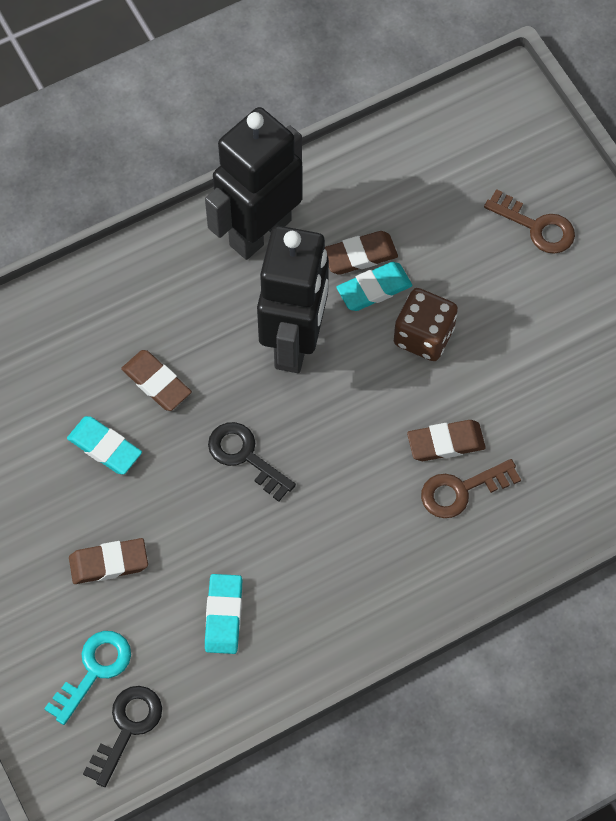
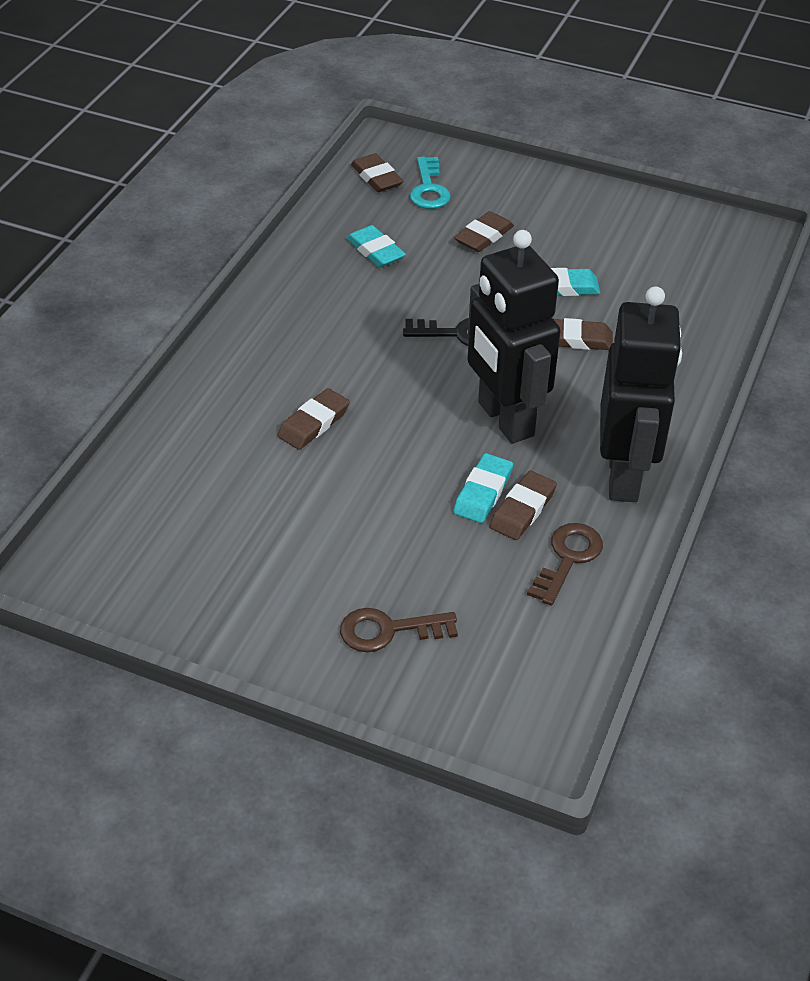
camera: 140 degrees right, 20 degrees down
(127, 728) = (377, 177): black key -> brown eraser
(424, 336) = (405, 483): brown dice -> none
(462, 490) = (271, 401): brown key -> brown key (568, 559)

